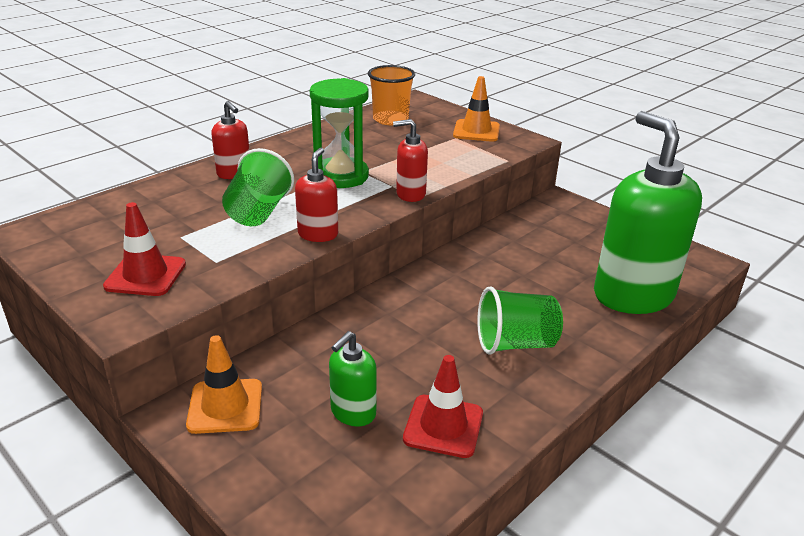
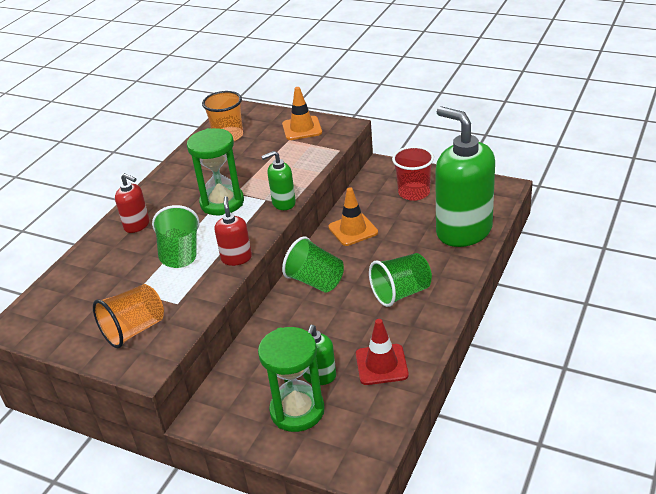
camera: 15 degrees left, 5 degrees up
(145, 275) = (134, 330): red traffic cone -> orange cup
(225, 406) = (232, 401): orange traffic cone -> orange traffic cone (353, 230)
(297, 448) = (297, 411): none -> green hourglass
(410, 194) = (283, 203): red soap dispenser -> green soap dispenser
(413, 298) = (315, 281): none -> green cup
(586, 236) = (414, 193): none -> red cup

